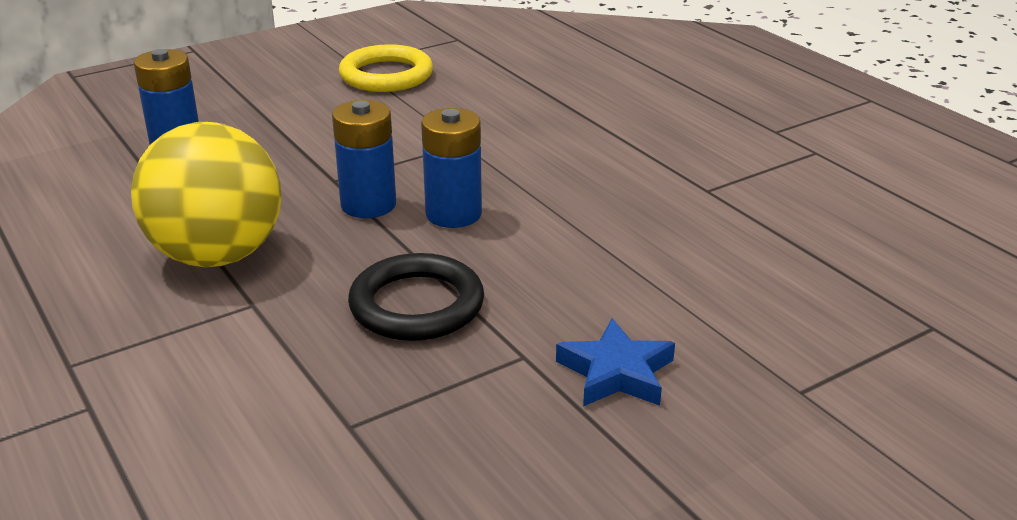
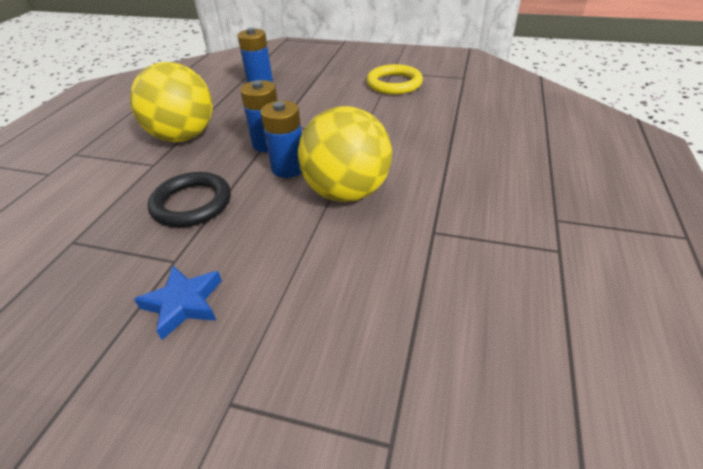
camera: 50 degrees right, 10 degrees up
(567, 202) = (346, 192): none -> yellow ball

